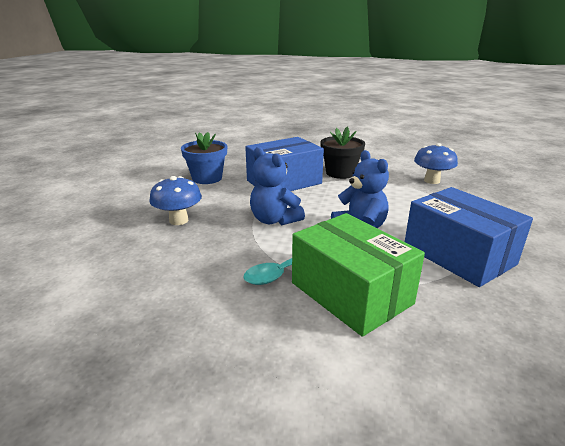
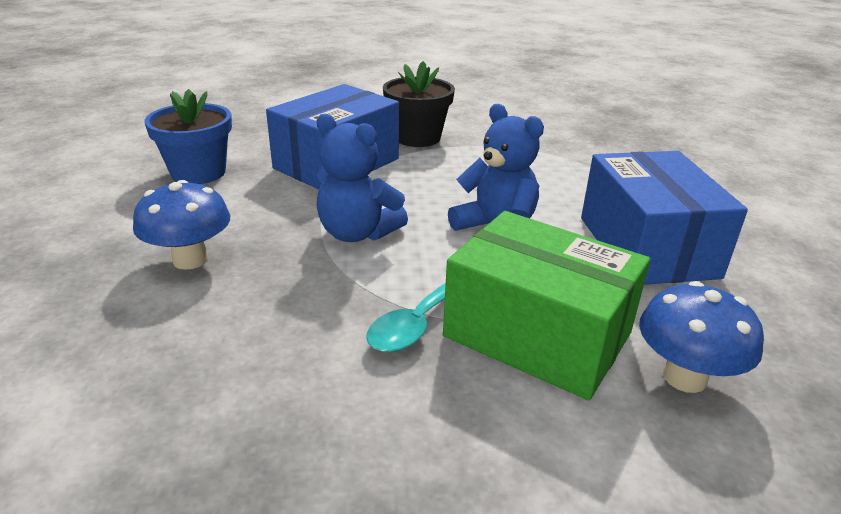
camera: 20 degrees left, 5 degrees up
(432, 181) = (554, 135): blue mushroom -> blue mushroom (684, 377)
(458, 255) = (646, 247): blue box -> blue box turned 45 degrees clockwise

